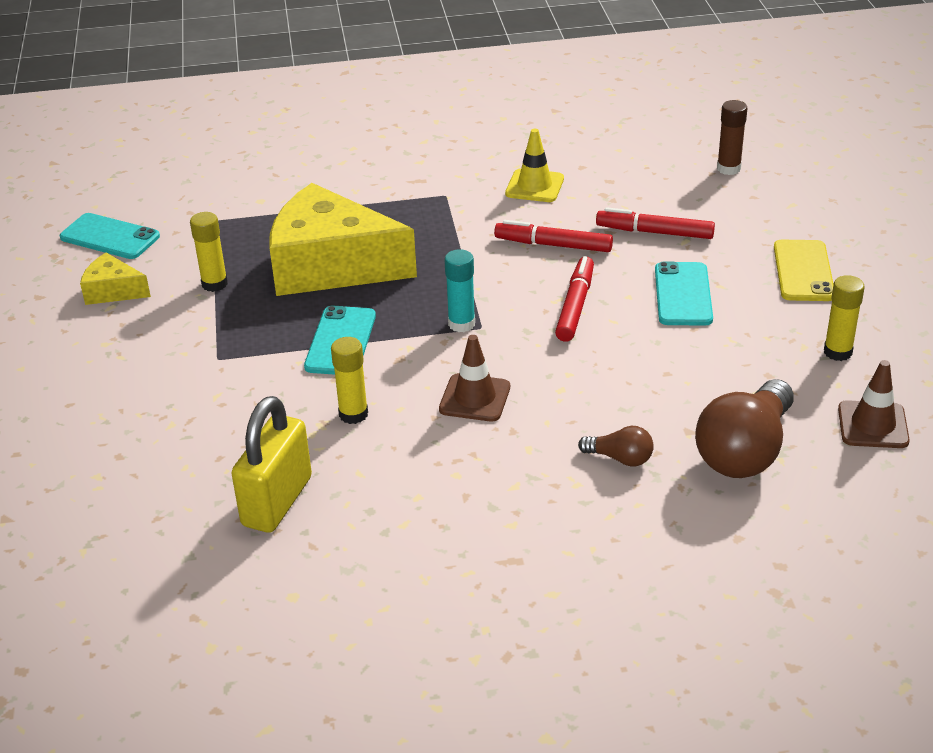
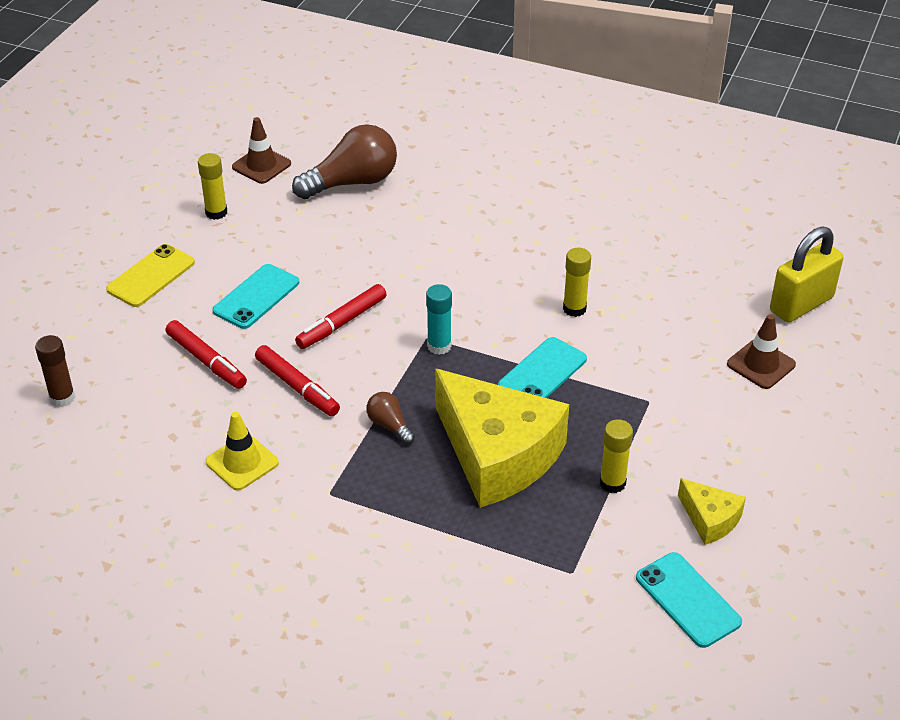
camera: 150 degrees left, 5 degrees up
(277, 501) = (664, 271): yellow padlock -> yellow padlock (801, 304)
(475, 398) = (482, 284): brown traffic cone -> brown traffic cone (761, 364)
(620, 458) = (429, 209): brown light bulb -> brown light bulb (389, 425)

